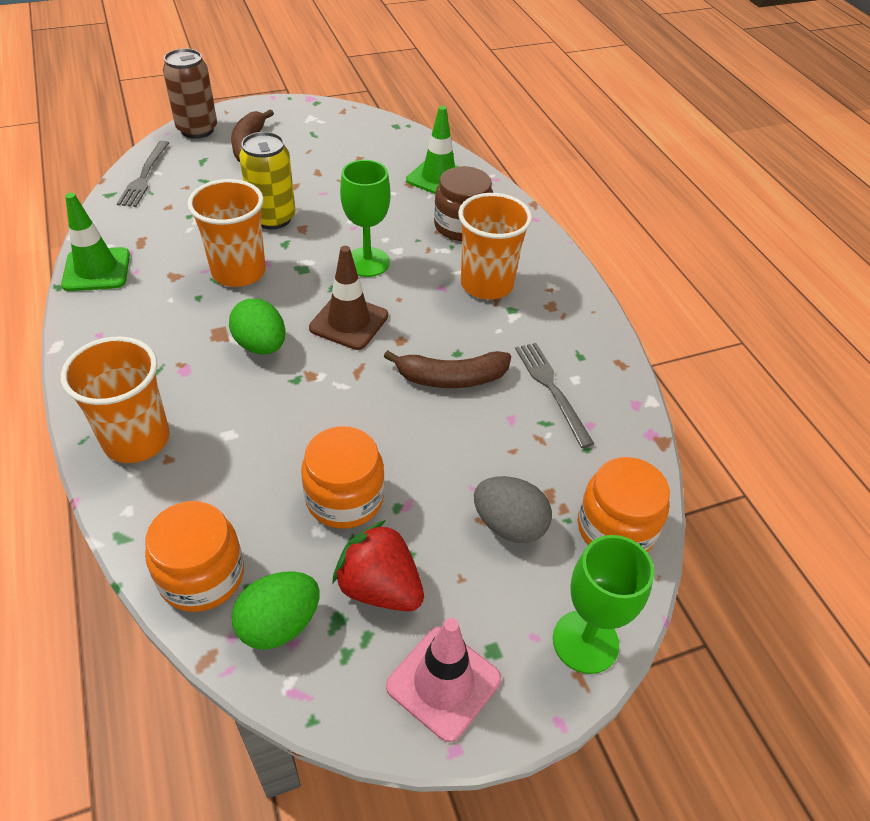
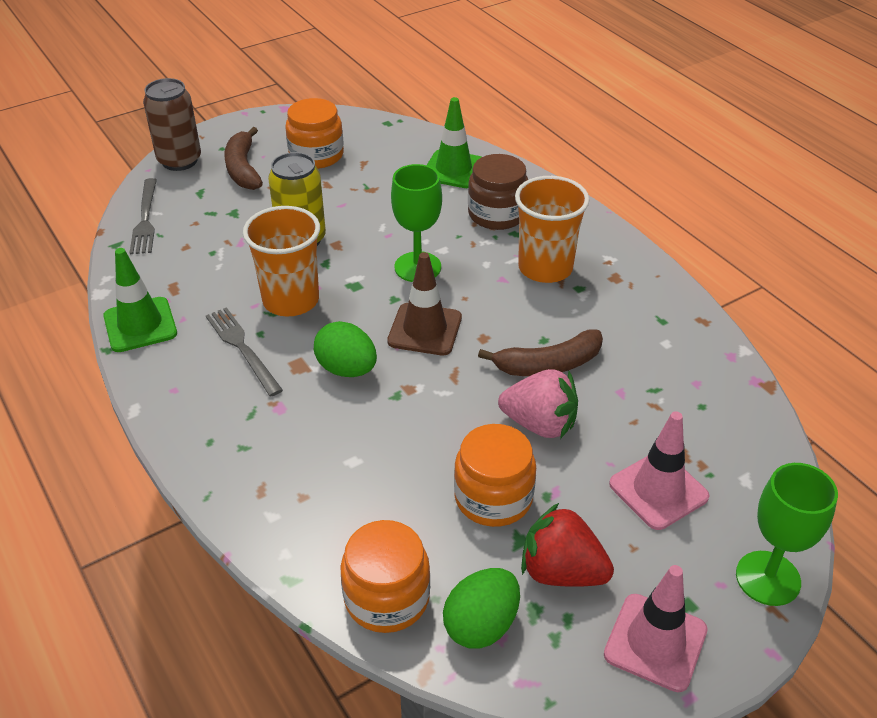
camera: 10 degrees left, 5 degrees down
(136, 439) = (262, 484): orange cup -> none
(419, 434) = (539, 424): none -> pink strawberry
(509, 525) = (658, 490): grey egg -> pink traffic cone
(552, 389) = (648, 357): grey fork -> grey fork (242, 348)
(615, 528) = (756, 473): orange jar -> orange jar (316, 155)

